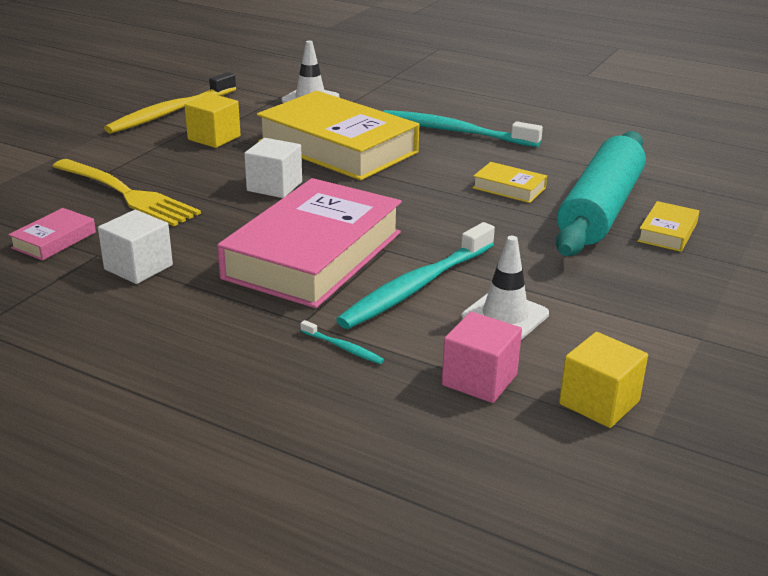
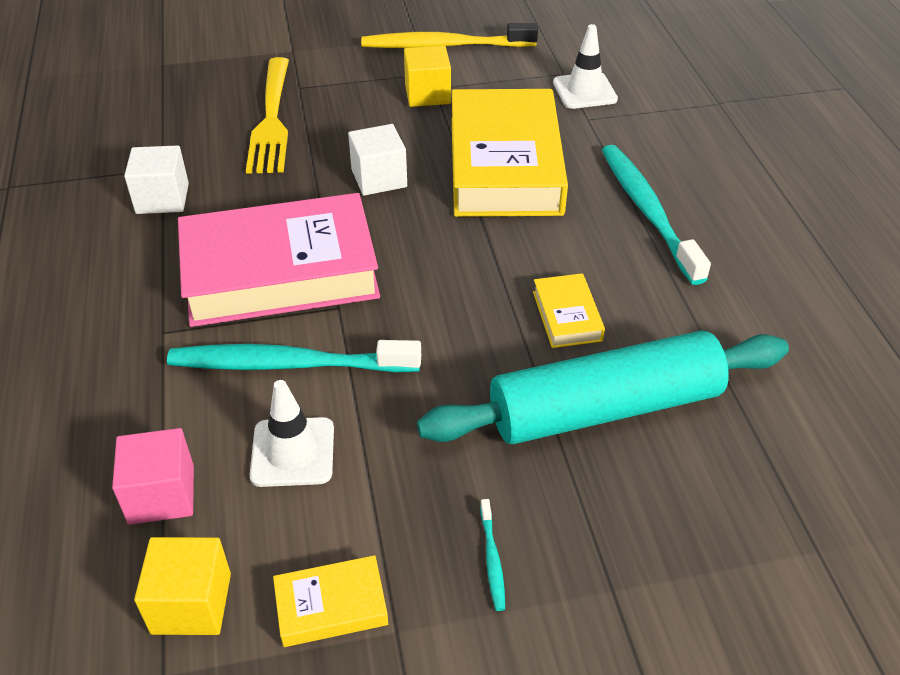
camera: 50 degrees right, 15 degrees up
(54, 240) = (161, 136): pink book -> none
(343, 347) = (141, 379): turquoise toothbrush -> turquoise toothbrush (492, 559)
(667, 232) = (618, 490): yellow book -> yellow book (331, 606)

